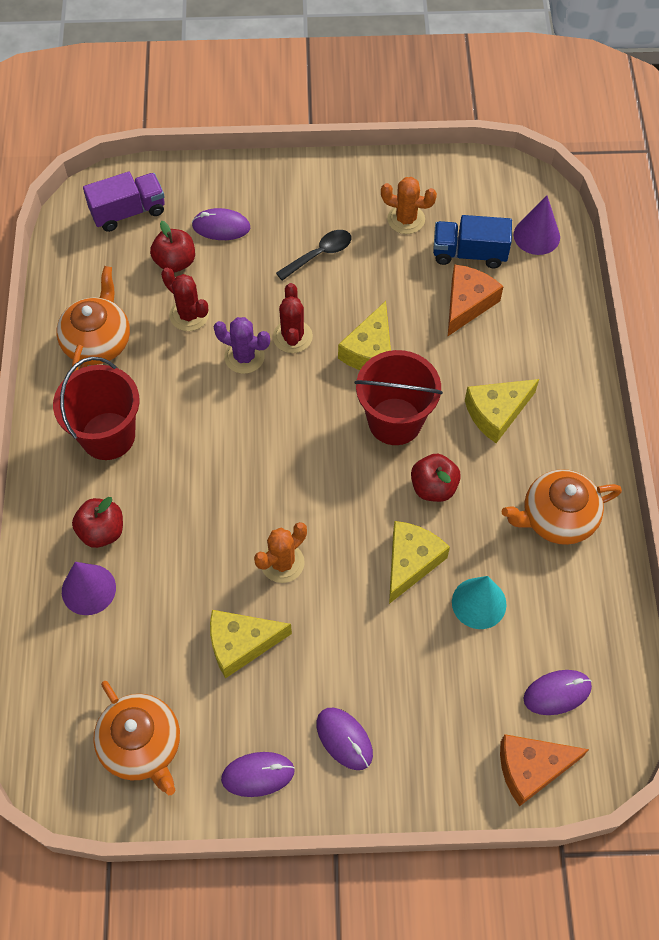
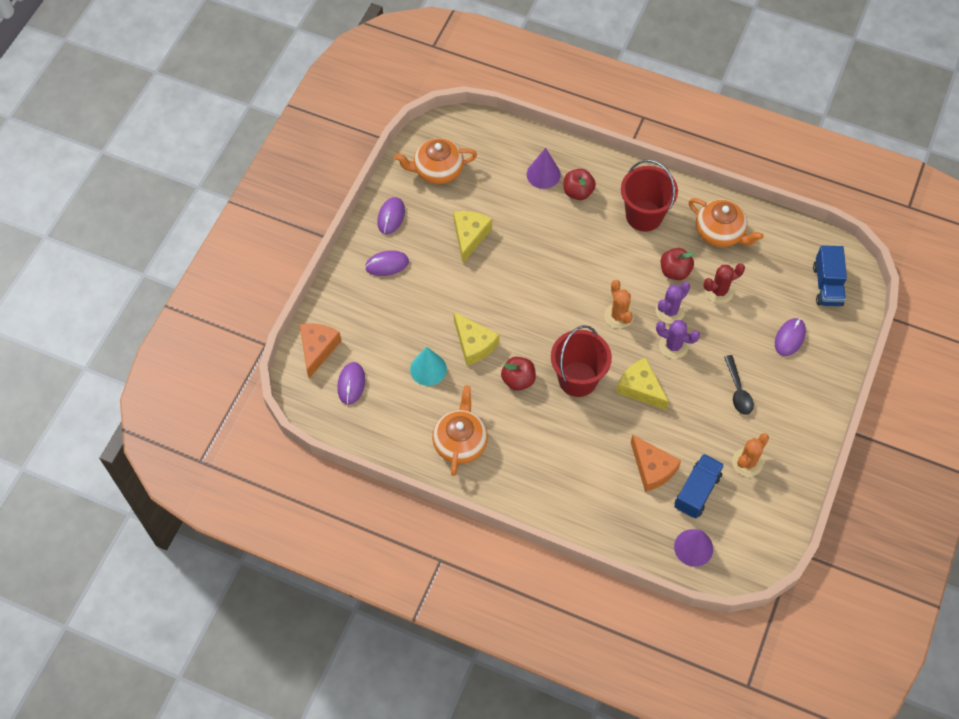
camera: 115 degrees right, 0 degrees up
(128, 212) = (827, 285): purple truck -> blue truck
(175, 262) = (769, 298): red apple -> red apple (675, 271)
(282, 563) = (509, 276): orange cactus -> orange cactus (618, 316)
(292, 337) = (673, 346): red cactus -> purple cactus
(496, 413) = (554, 444): yellow cheese -> none

